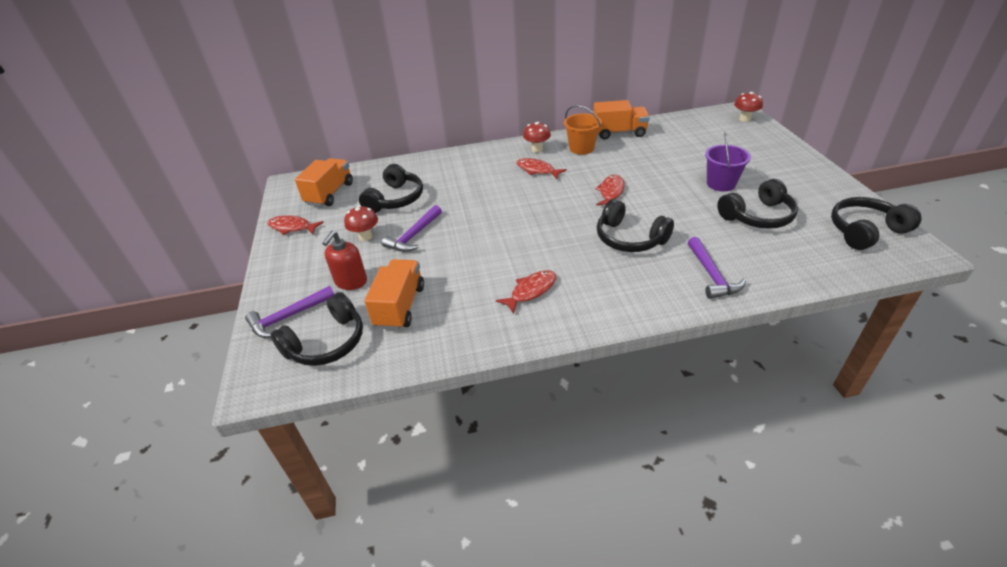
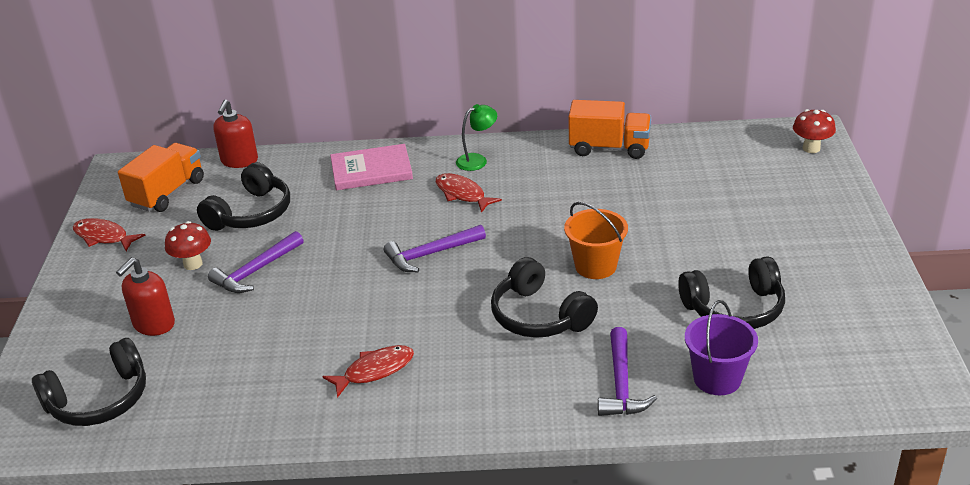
camera: 10 degrees right, 5 degrees down
(288, 317) = (64, 360): purple hammer -> purple hammer (431, 254)
(374, 168) = (239, 161): none -> red soap dispenser
(400, 306) = (203, 366): orange truck -> none
(468, 163) = (371, 170): none -> pink book
(537, 149) = (477, 160): red mushroom -> green lamp
(581, 148) = (542, 167): orange bucket -> orange bucket (595, 266)
(611, 192) = (549, 243): red fish -> none
(721, 184) = (712, 251): purple bucket -> purple bucket (717, 378)
(865, 231) = (874, 352): black headphones -> none

